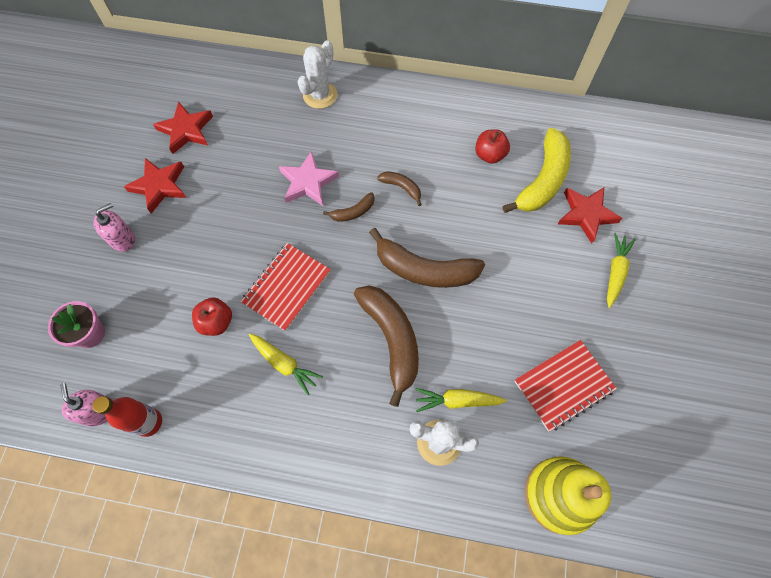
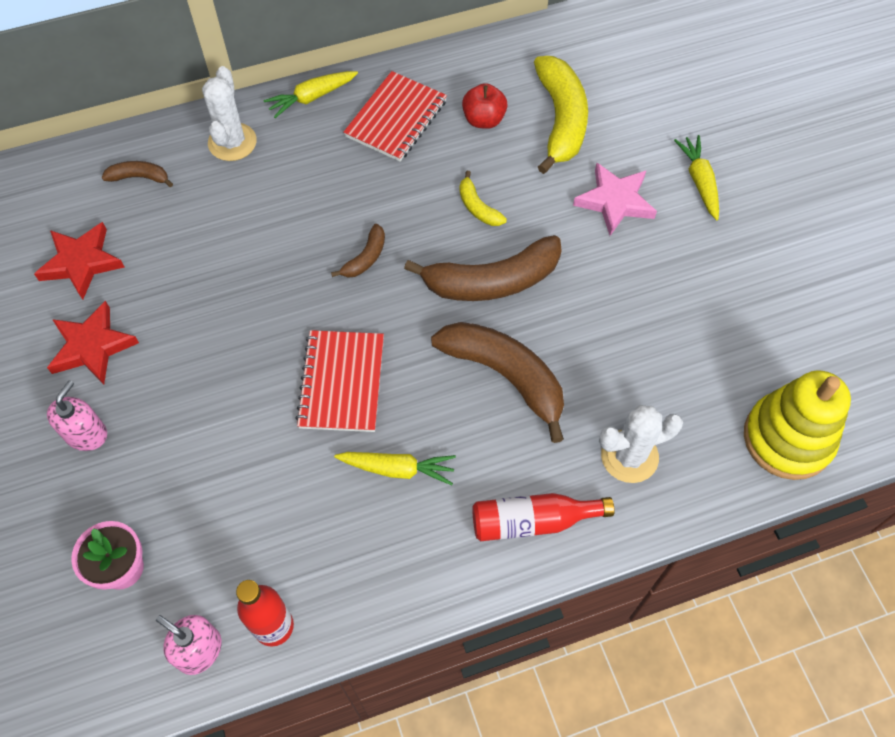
camera: 30 degrees left, 5 degrees down
(216, 322) = (281, 467): red apple -> none
(308, 182) = (286, 250): pink star -> pink star (615, 201)
(346, 449) = (533, 521): none -> red bottle
(402, 187) = (405, 203): brown banana -> brown banana (139, 177)
(447, 214) = (478, 207): none -> yellow banana
(457, 400) = (620, 402): yellow carrot -> yellow carrot (311, 98)
(563, 385) = (720, 326): red notebook -> red notebook (396, 118)
(586, 214) = (631, 135): red star -> none

